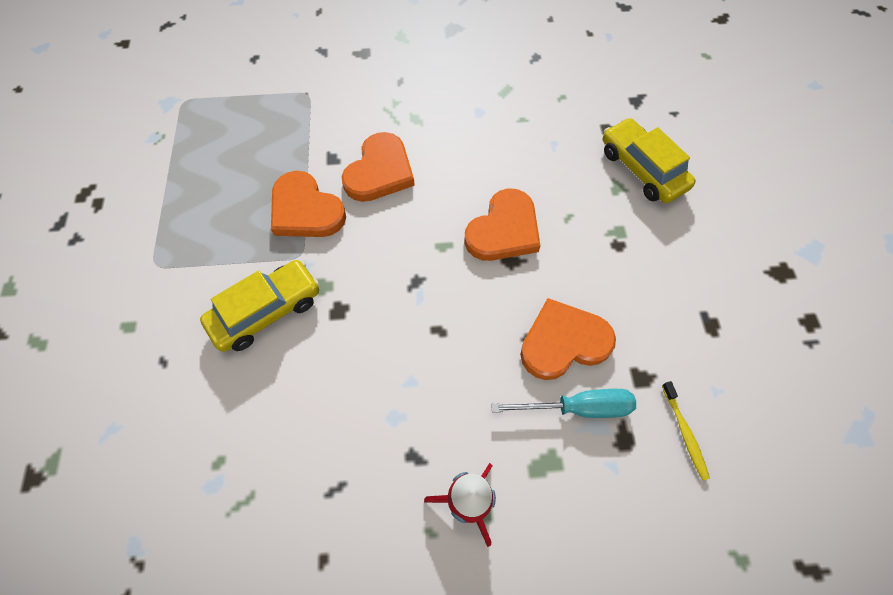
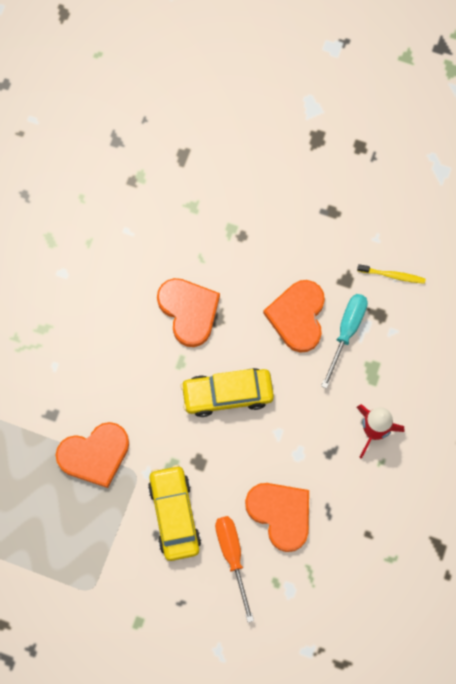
camera: 65 degrees left, 10 degrees up
(236, 395) = (232, 556): none -> orange screwdriver
(379, 171) = (85, 381): orange heart -> orange heart (280, 514)
(642, 169) = (185, 178): yellow car -> yellow car (227, 394)

